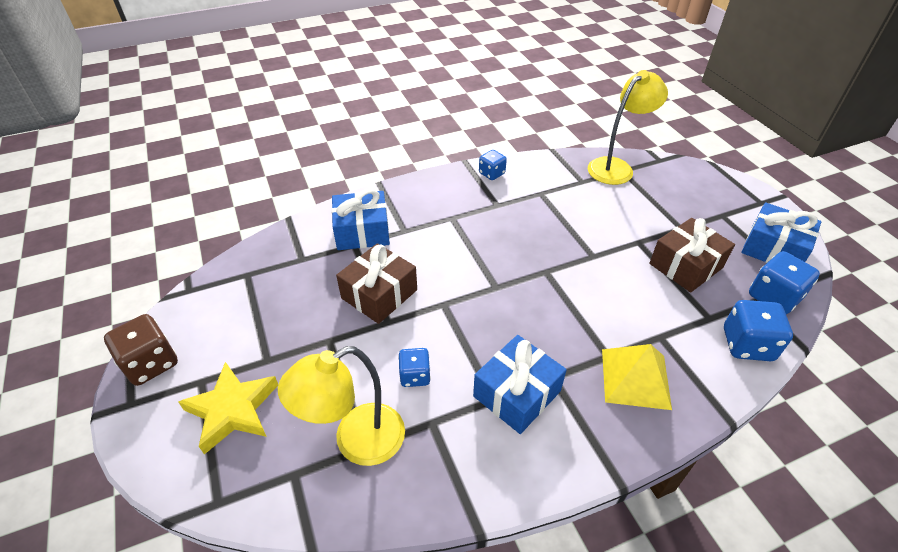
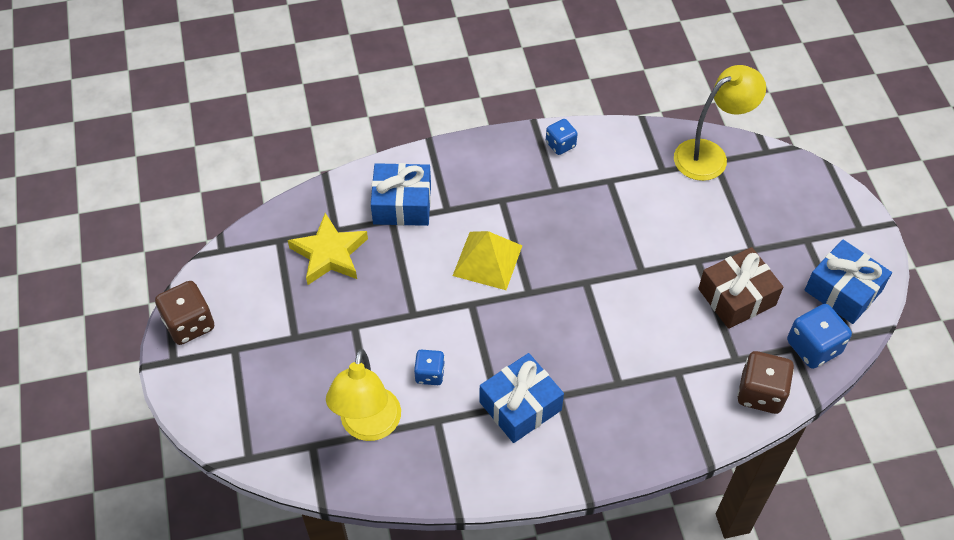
camera: 10 degrees right, 10 degrees up
(233, 410) = (262, 380): yellow star -> yellow star (329, 254)
(356, 442) = (368, 426): yellow lamp -> yellow lamp turned 60 degrees counterclockwise
(379, 294) = (409, 283): brown gift -> none
(635, 378) = (636, 409): yellow pyramid -> yellow pyramid (487, 260)
(747, 344) = (760, 393): blue dice -> brown dice

